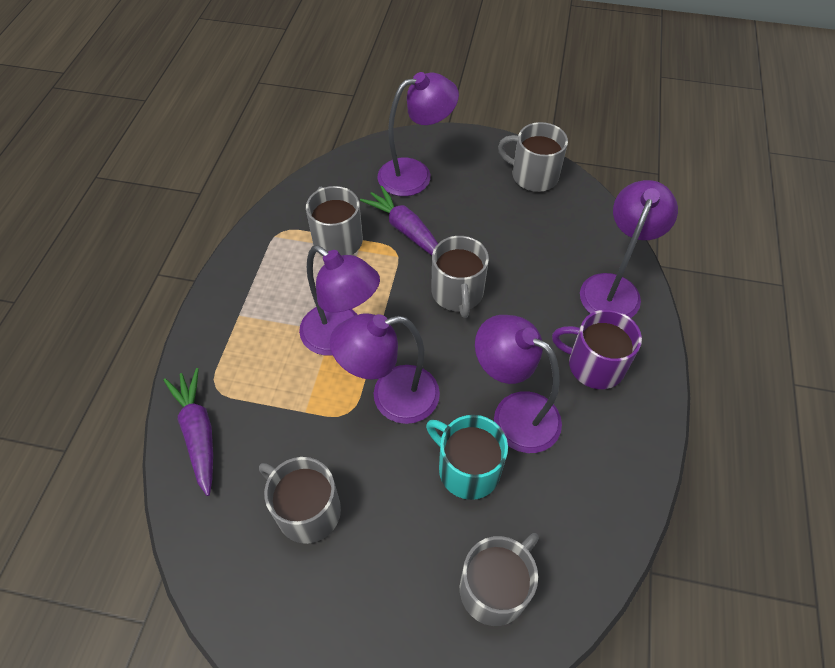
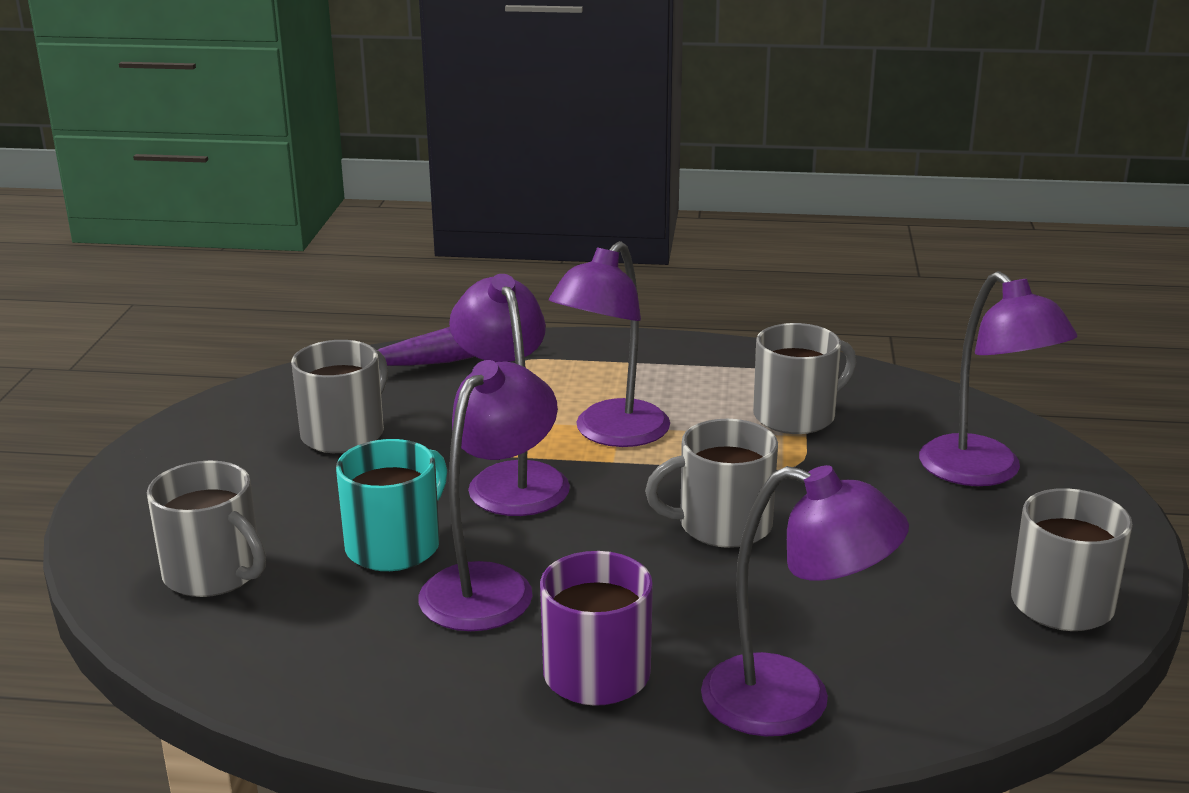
camera: 85 degrees right, 30 degrees down
(406, 230) = (843, 471): purple carrot -> none

